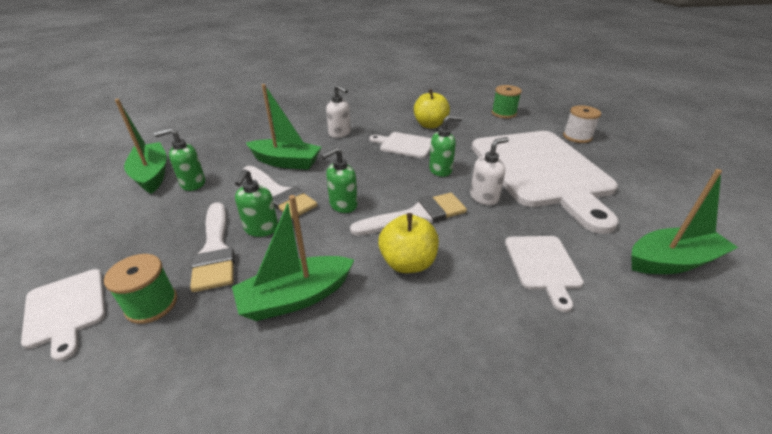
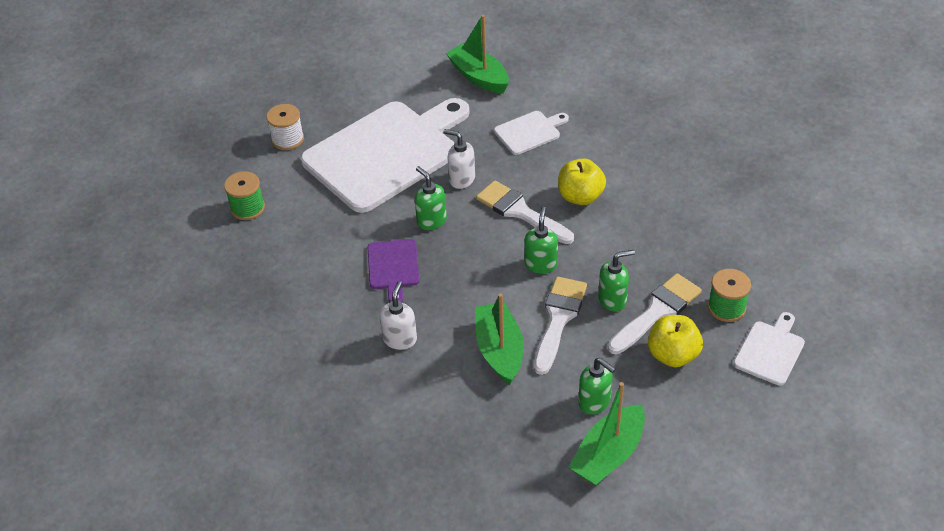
camera: 115 degrees left, 10 degrees up
(296, 297) = (657, 238): green boat -> none
(343, 205) = (541, 264): green soap dispenser -> green soap dispenser turned 105 degrees counterclockwise
(404, 145) = (393, 267): white cutting board -> purple cutting board
(430, 125) = (324, 264): yellow apple -> yellow apple (673, 355)

